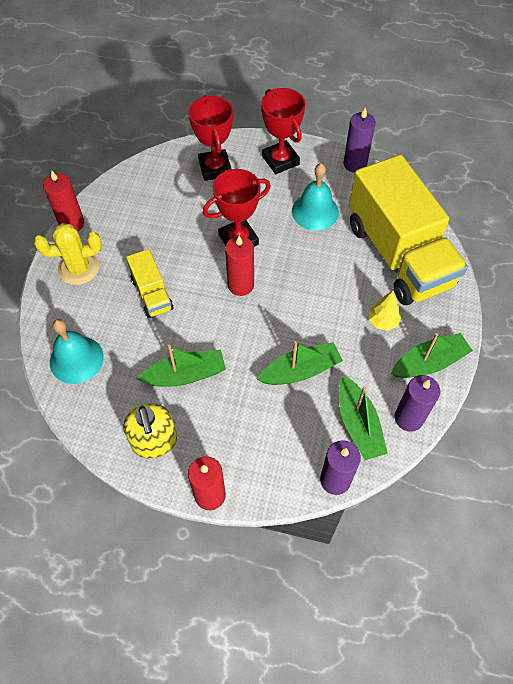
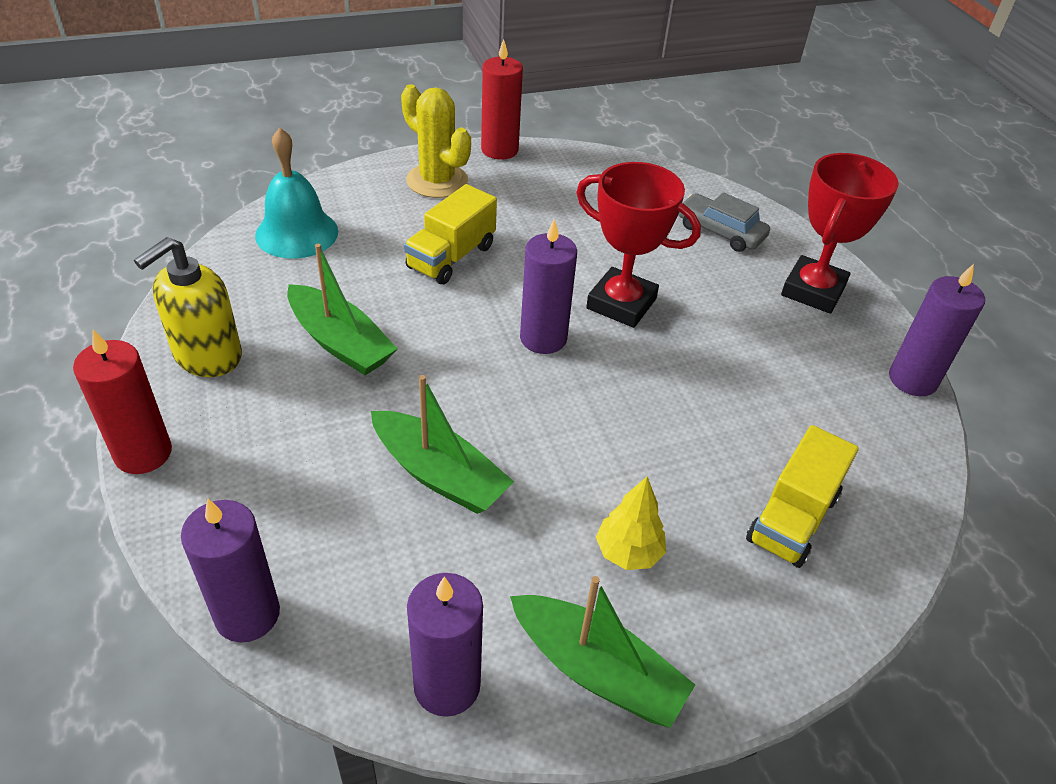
camera: 55 degrees right, 15 degrees down
(215, 168) = (720, 231): red trophy -> grey car
(240, 285) = (543, 338): red candle -> purple candle
(315, 211) = (763, 368): turquoise bell -> none
(358, 424) = (383, 604): green boat -> none
(398, 255) = (792, 518): yellow truck -> yellow truck, size x0.45

